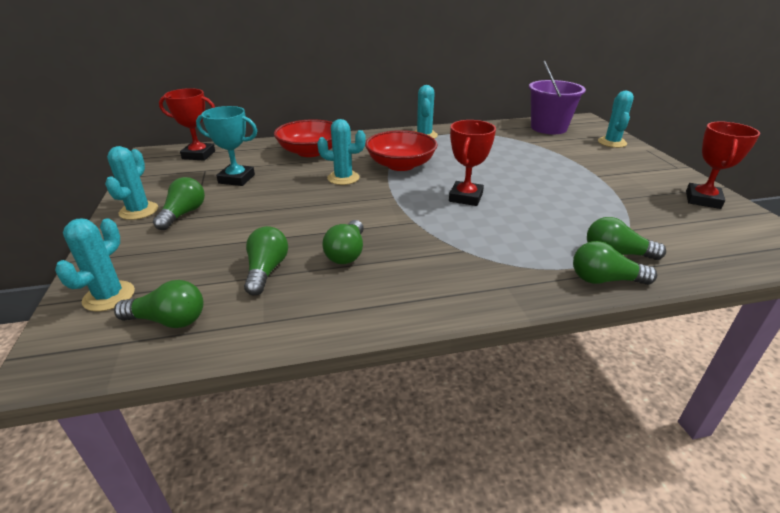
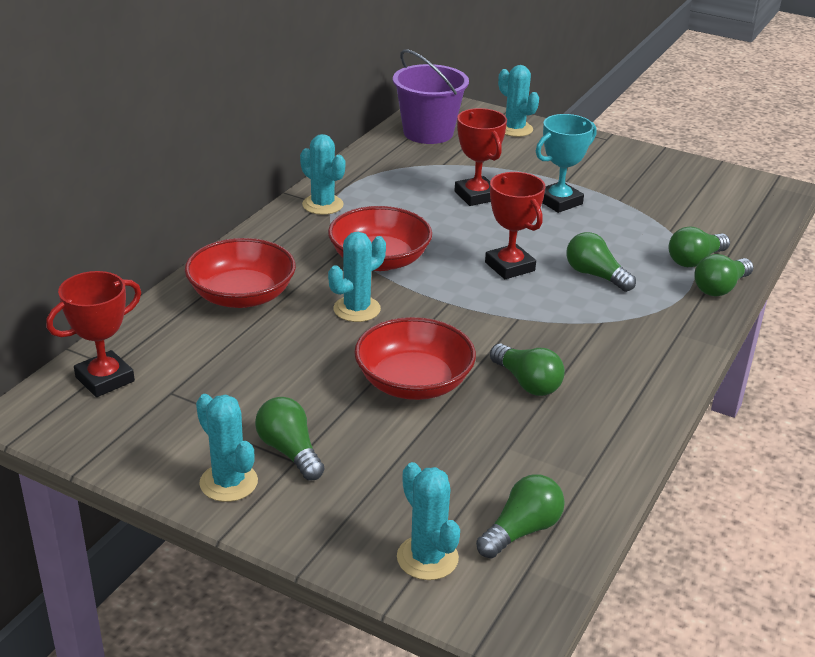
camera: 50 degrees left, 0 degrees up
(236, 179) = (242, 379): turquoise trophy -> turquoise trophy (559, 202)
(266, 271) = (500, 441): green light bulb -> green light bulb (595, 275)
(294, 219) = (413, 383): none -> red bowl
(702, 200) = (671, 170): red trophy -> red trophy (476, 196)

